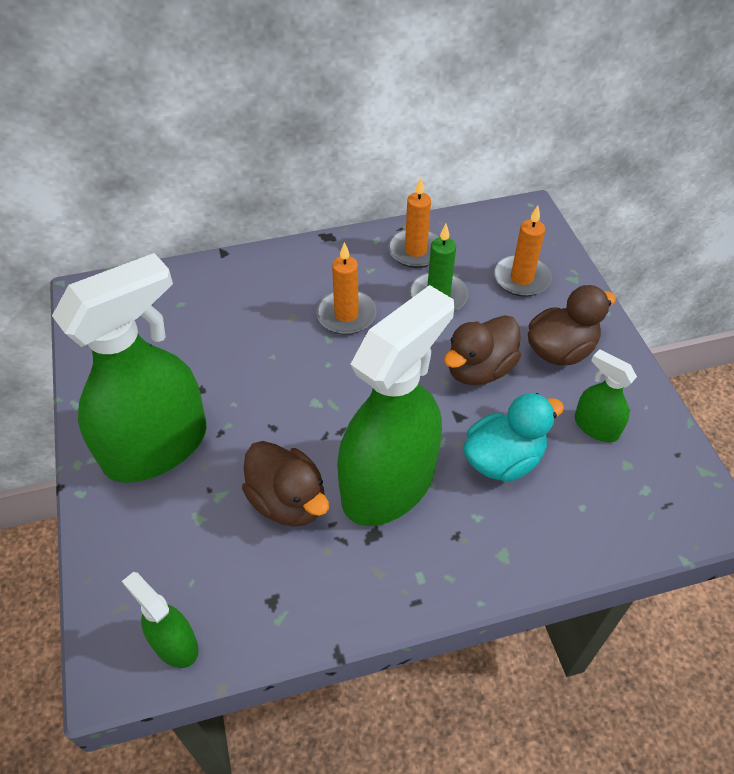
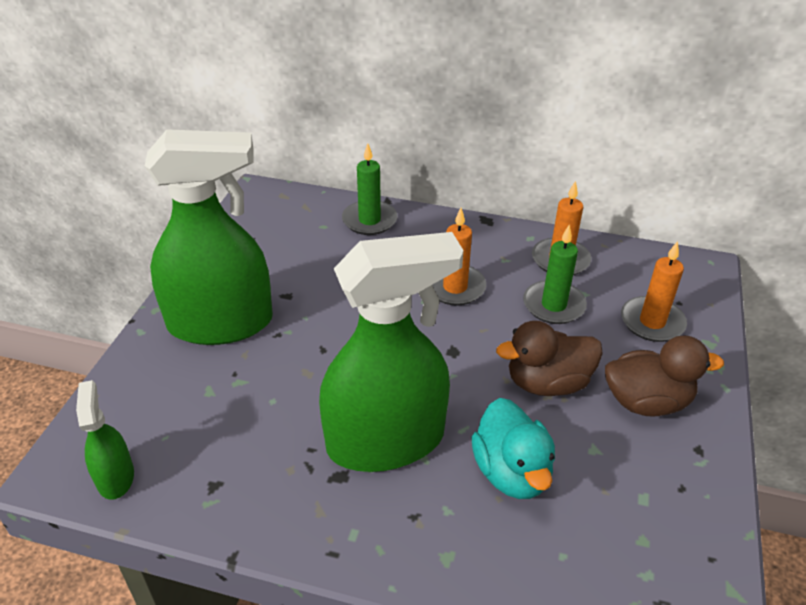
camera: 30 degrees right, 10 degrees down
(221, 279) = (369, 220): none -> green candle
(288, 501) = (289, 413): brown duck -> none
(503, 459) = (511, 472): turquoise duck -> turquoise duck turned 75 degrees clockwise
(596, 427) = (634, 488): green spray bottle -> none

